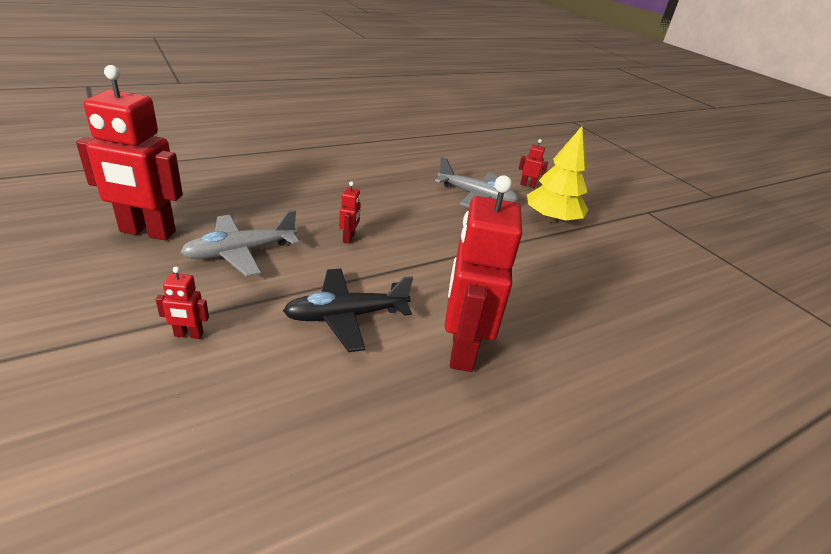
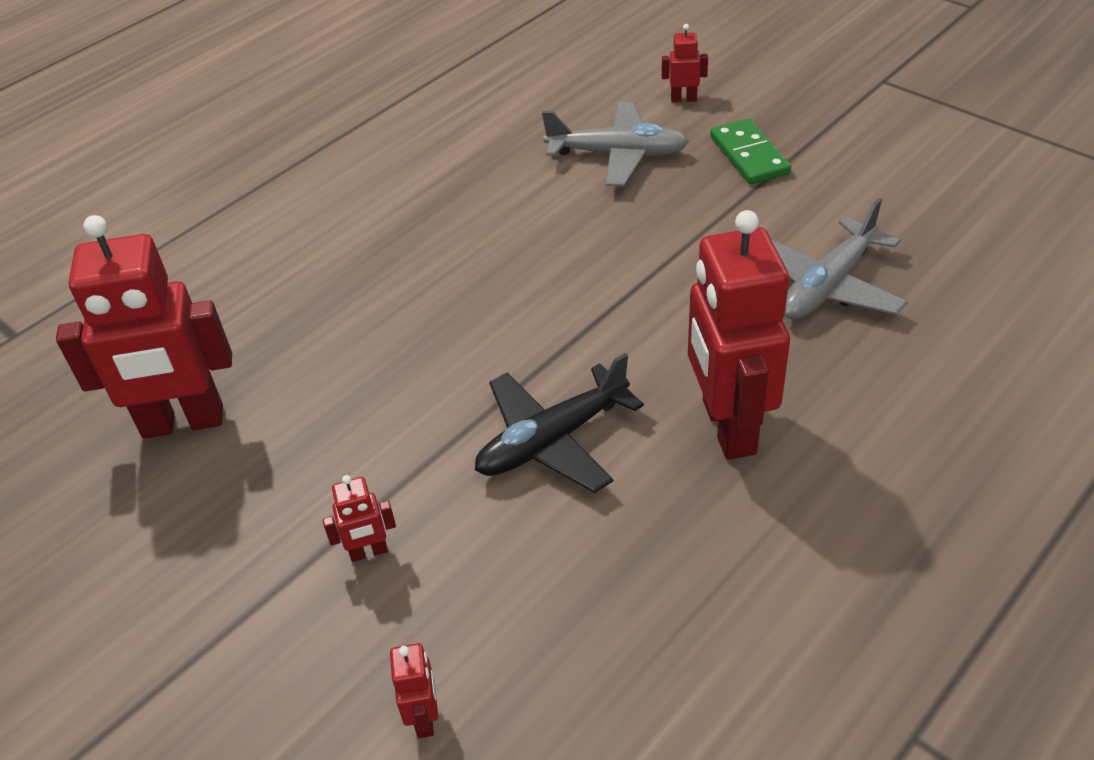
camera: 10 degrees left, 10 degrees up
(240, 252) = (341, 401): grey plane -> grey plane (827, 286)
(349, 238) = (476, 312): red robot -> red robot (424, 718)
(552, 220) = (749, 155): yellow tree -> green domino

